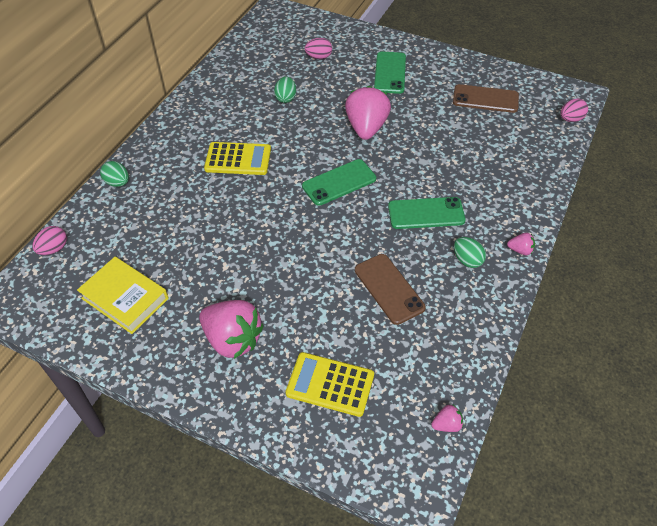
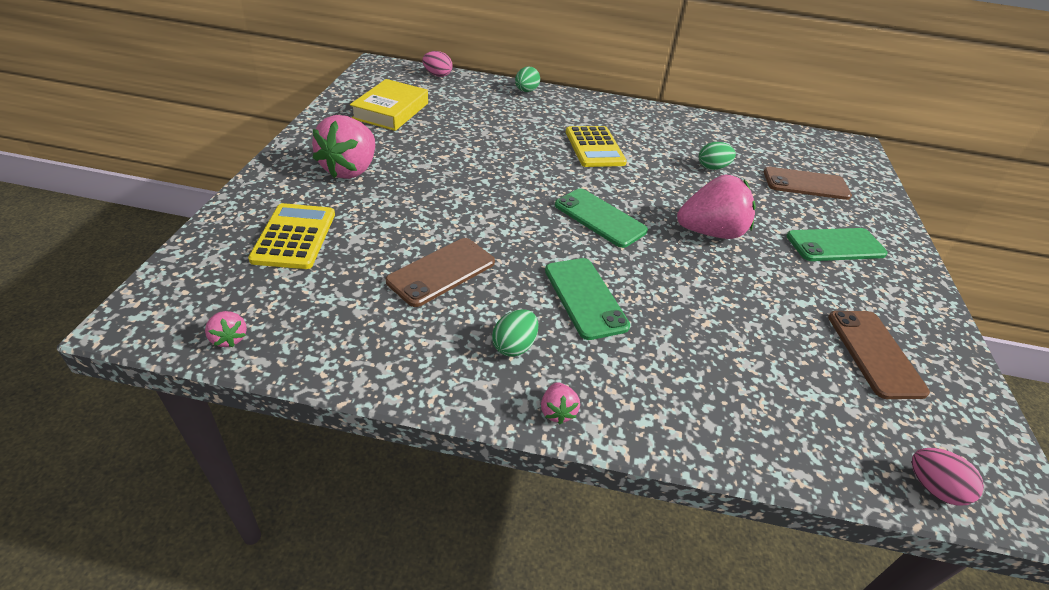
camera: 70 degrees right, 10 degrees down
(318, 57) = (806, 184): pink egg -> brown phone

